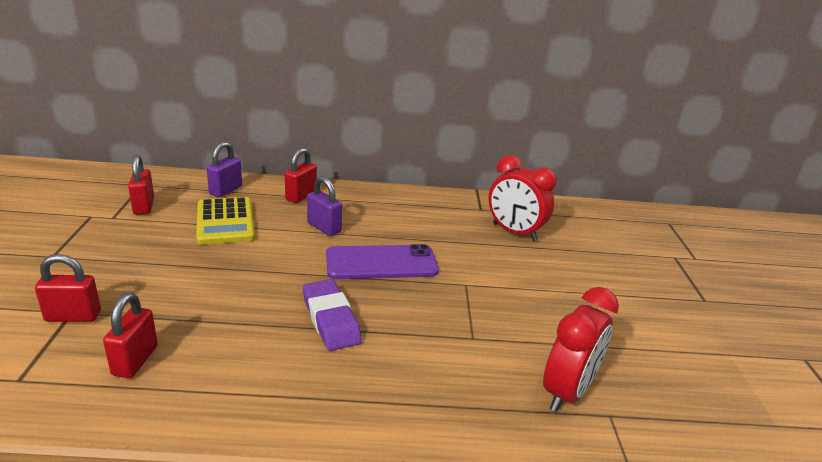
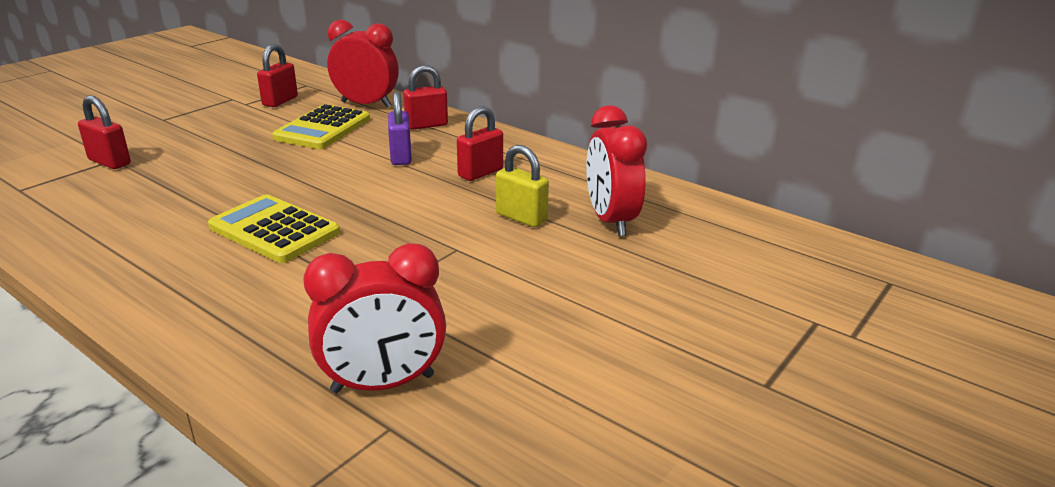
camera: 40 degrees right, 0 degrees up
(135, 360) = (96, 204): red padlock -> red padlock (480, 173)
(226, 190) = (366, 104): purple padlock -> red clock
(330, 319) = (274, 230): purple eraser -> yellow calculator
(381, 263) = (402, 202): purple phone -> none
(467, 248) = (521, 217): none -> yellow padlock

